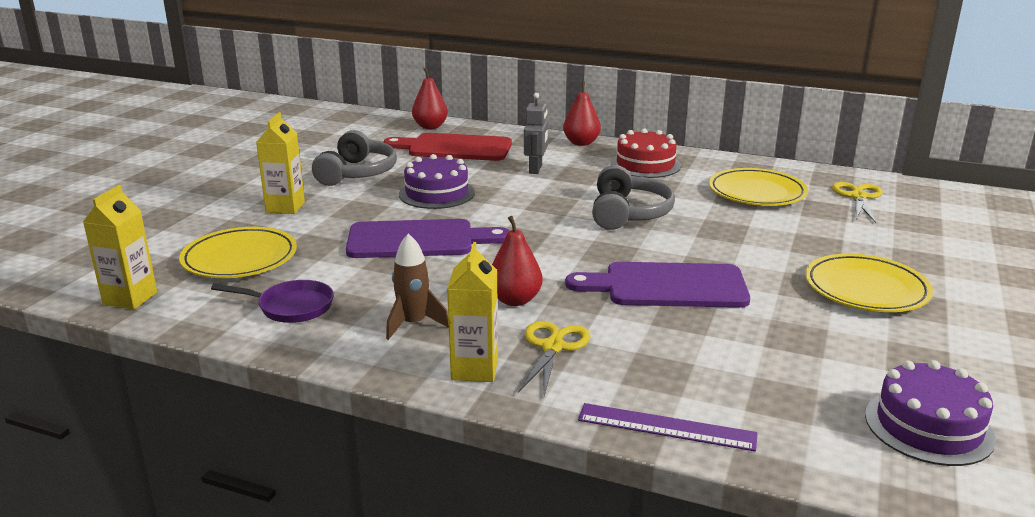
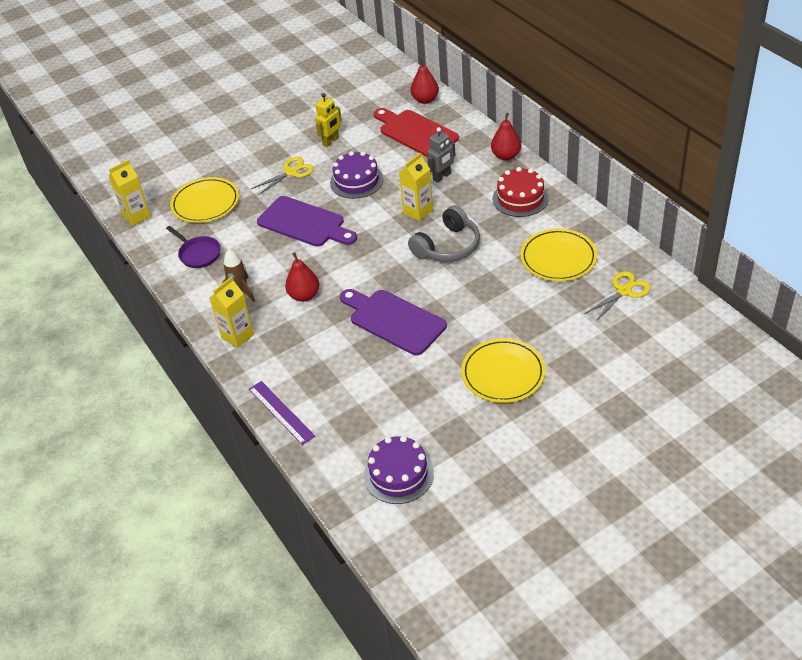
camera: 40 degrees right, 20 degrees up
(285, 207) = (263, 163): yellow carton -> yellow carton (418, 212)
(357, 173) = (331, 141): grey headphones -> yellow robot
(552, 347) = (286, 338): yellow scissors -> yellow scissors (291, 172)

